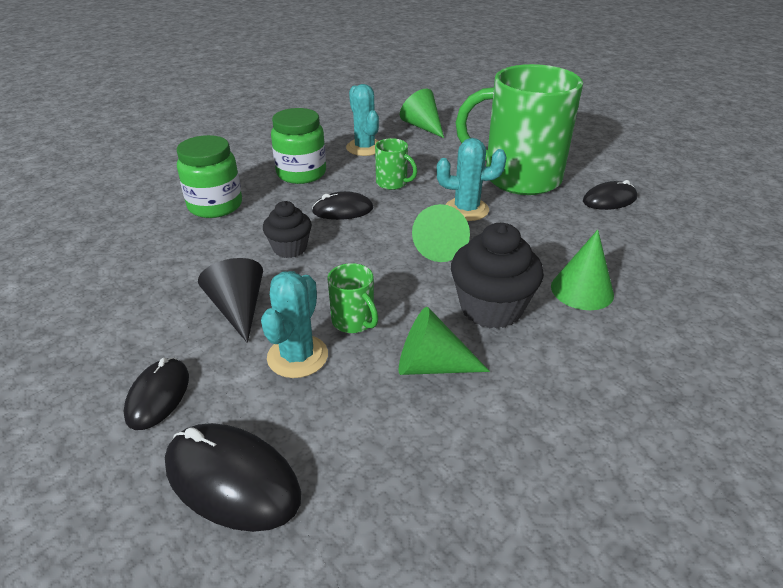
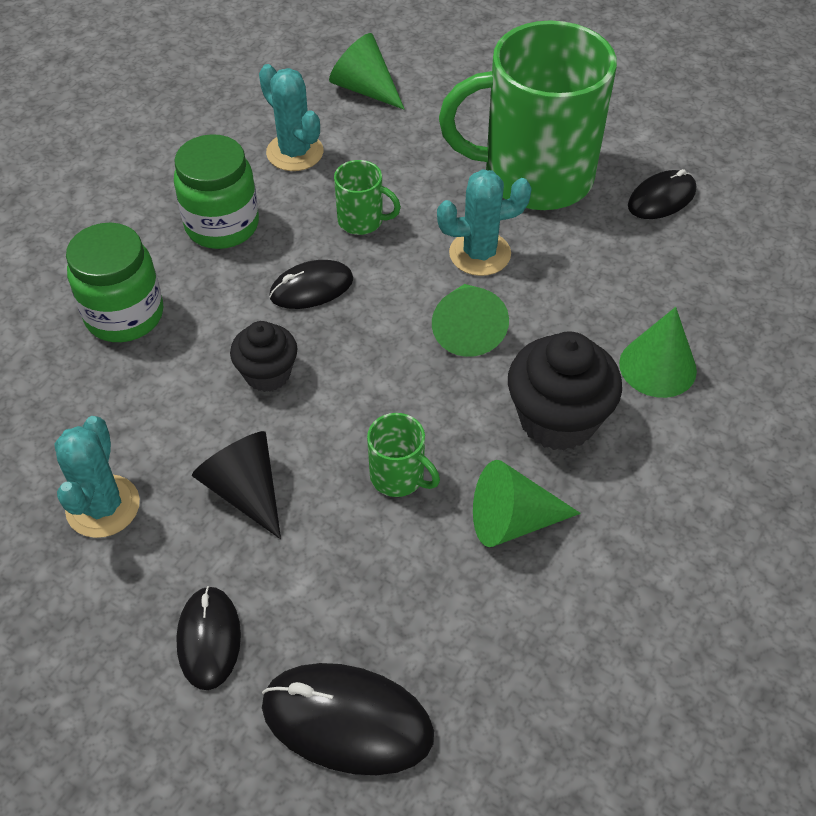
camera: 15 degrees left, 15 degrees up
(297, 356) = (351, 544): turquoise cactus -> turquoise cactus (103, 506)

